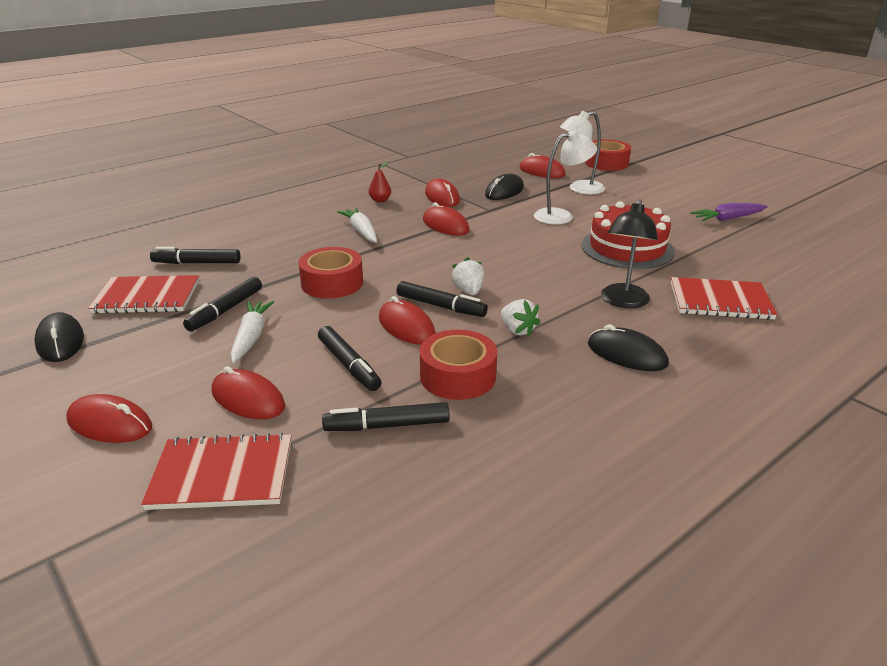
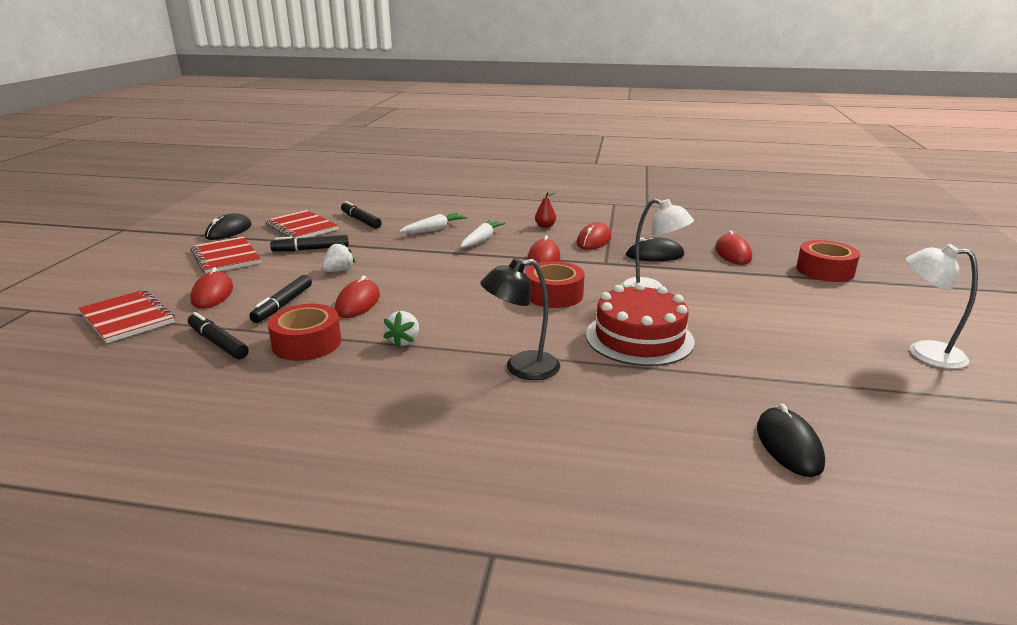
camera: 50 degrees right, 5 degrees down
(110, 424) = (157, 274): red mouse -> none
(251, 337) = (286, 267): white carrot -> white carrot (434, 230)
(332, 283) = (388, 260): red tape -> red tape (554, 295)
(441, 306) = (404, 303): black marker -> none
(468, 291) = (443, 303): white strawberry -> white strawberry (339, 271)
(580, 189) = (730, 279): white lamp -> white lamp (924, 352)
(626, 354) = (423, 398): black mouse -> black mouse (788, 445)
(720, 301) = (602, 416): red notebook -> red notebook (226, 257)
(728, 219) = (826, 368): purple carrot -> none

